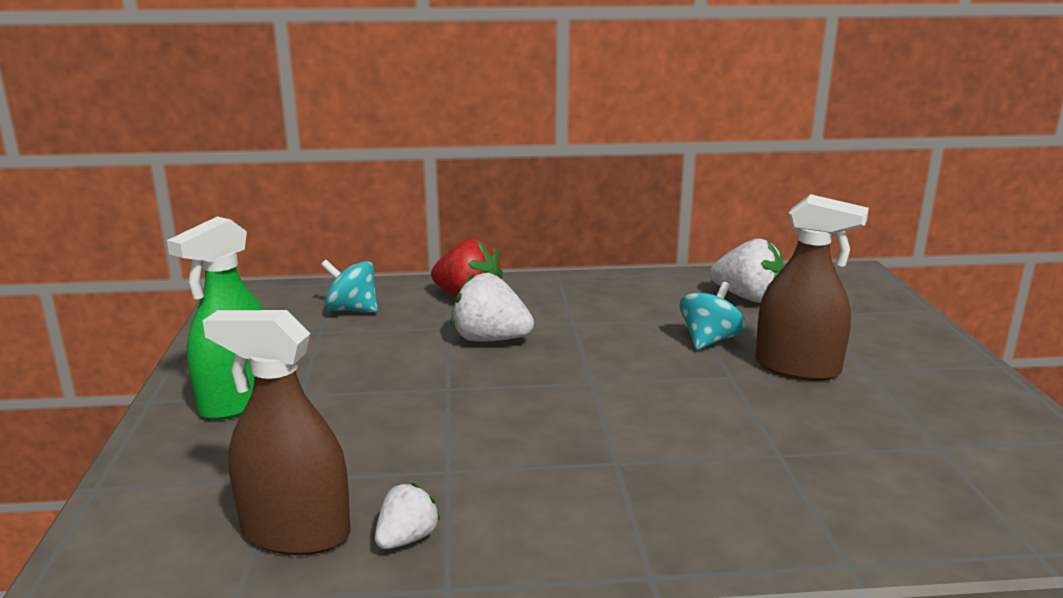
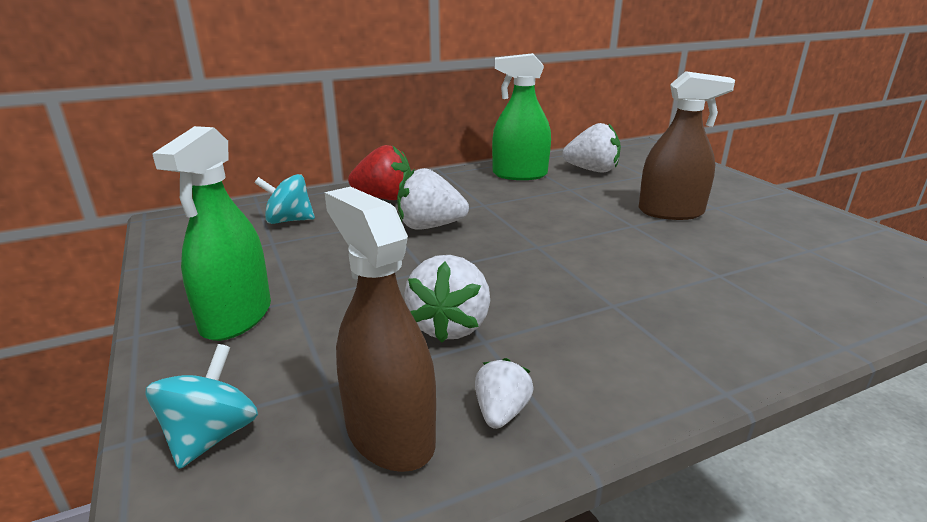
camera: 20 degrees left, 5 degrees up
(295, 532) = (389, 434): brown spray bottle -> brown spray bottle turned 60 degrees clockwise
(425, 449) = (449, 326): none -> white strawberry
(648, 291) = (519, 174): none -> green spray bottle
(709, 340) = (594, 202): turquoise spinning top -> turquoise spinning top (211, 435)

